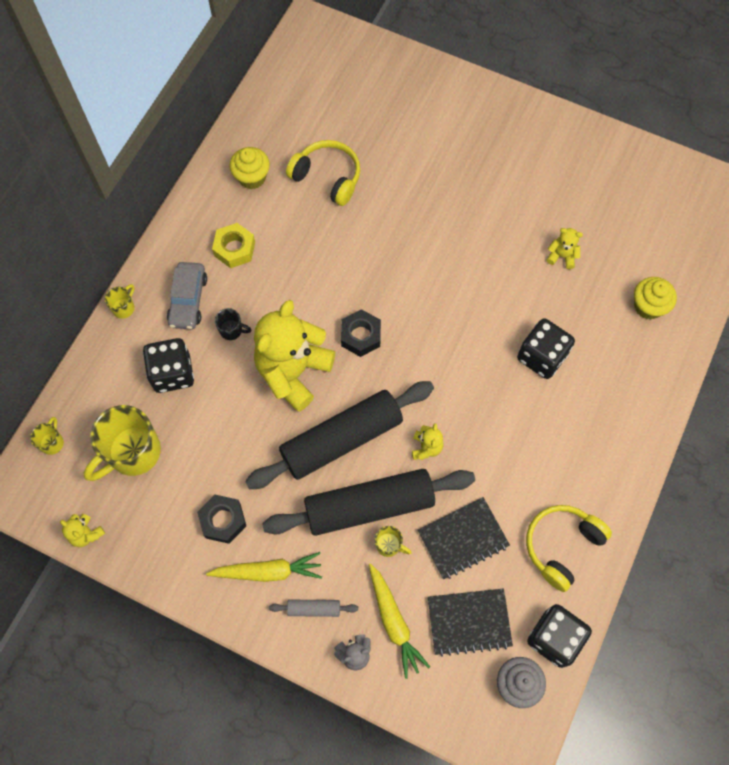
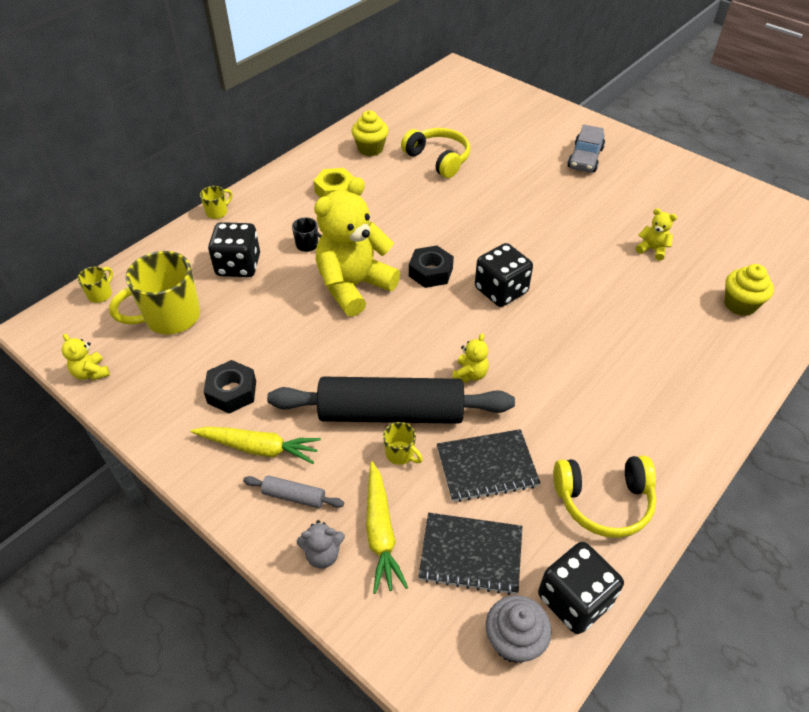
camera: 15 degrees right, 20 degrees down
(188, 300) = (277, 217): grey car -> grey car (585, 158)
(341, 440) = (382, 349): black rolling pin -> none
(541, 356) = (615, 323): black dice -> black dice (501, 290)
(562, 546) = (603, 501): yellow headphones -> yellow headphones turned 150 degrees counterclockwise

